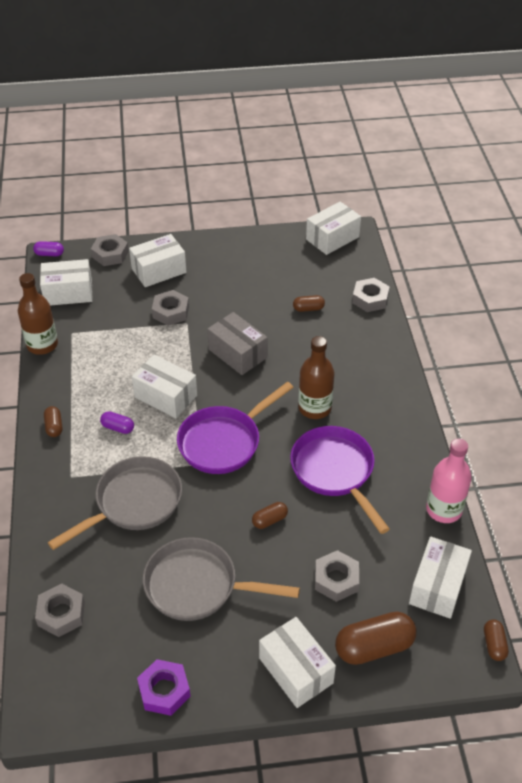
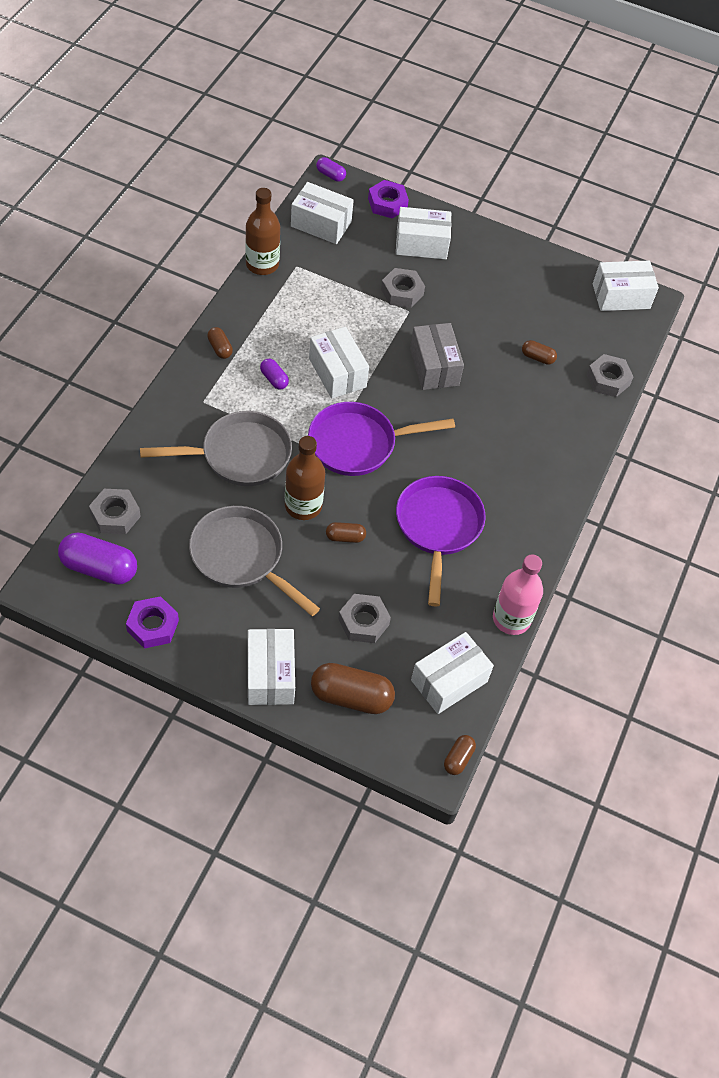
camera: 25 degrees right, 10 degrees up
(54, 427) = (220, 348): brown capsule -> brown capsule turned 45 degrees counterclockwise
(79, 668) = (99, 568): none -> purple capsule
(110, 254) = (387, 204): grey nut -> purple nut
(314, 408) = (466, 458): brown bottle -> brown bottle (303, 506)

